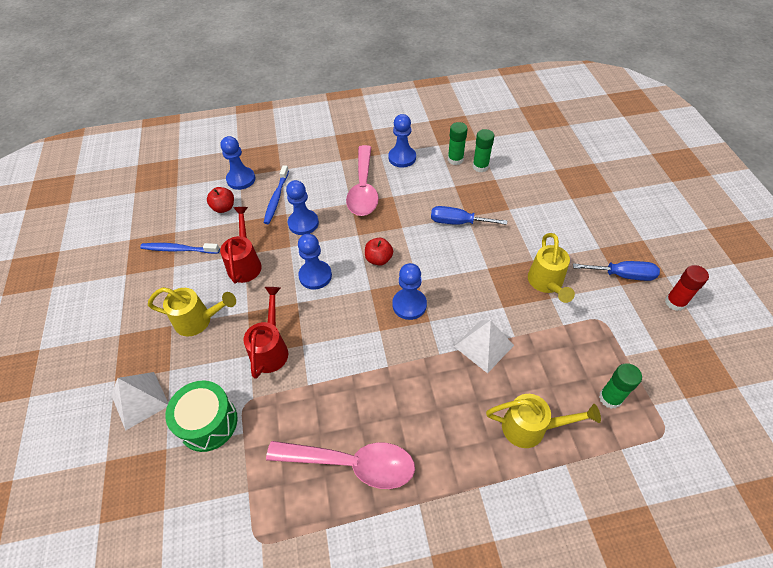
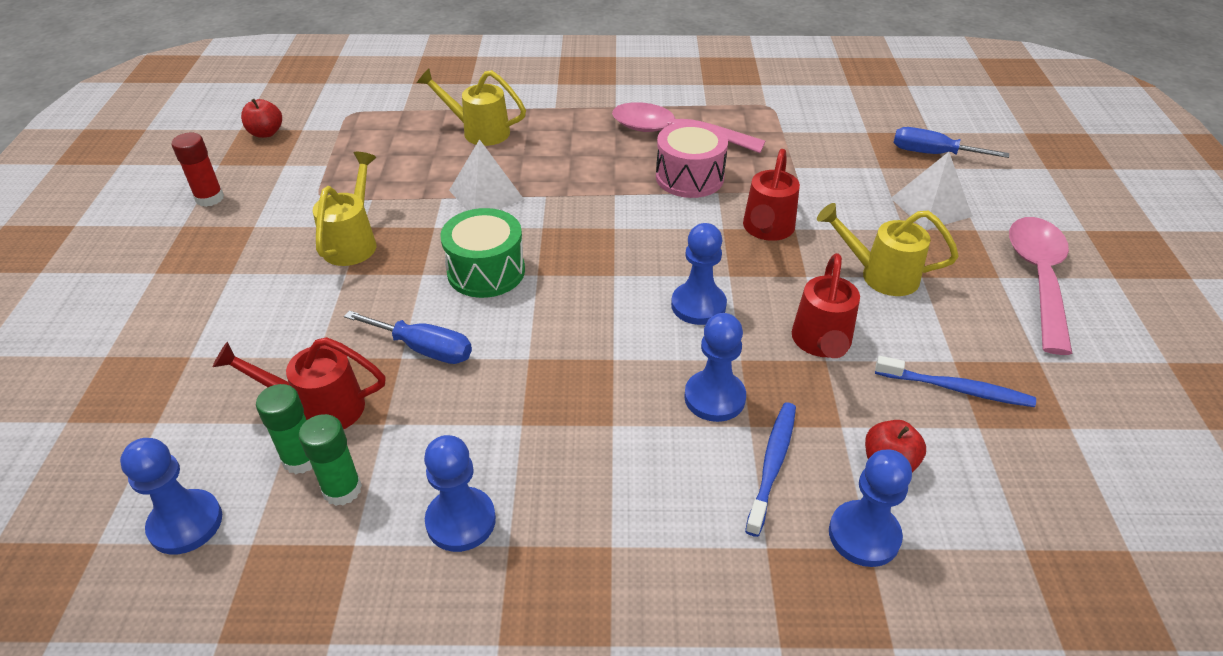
camera: 170 degrees left, 10 degrees down
(208, 423) = (837, 178): green drum -> green drum (486, 271)
(331, 399) = (689, 177): none -> pink drum
(363, 189) = (577, 451): pink spoon -> pink spoon (1038, 278)
(379, 259) = (588, 313): red apple -> red apple (266, 133)
(409, 305) = (562, 247): blue pawn -> blue pawn (186, 523)
(489, 187) = (319, 407): none -> red watering can
(610, 398) = (379, 138): green glue stick -> none
(623, 275) = (239, 235): blue screwdriver -> blue screwdriver (932, 154)

